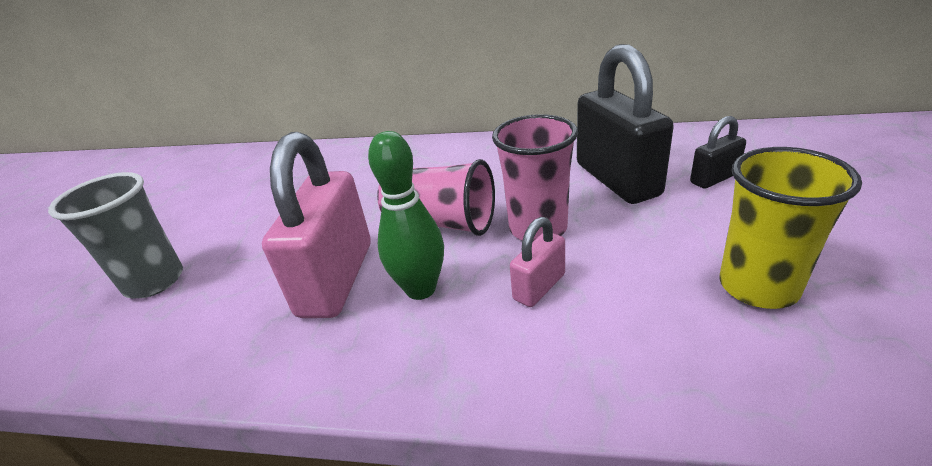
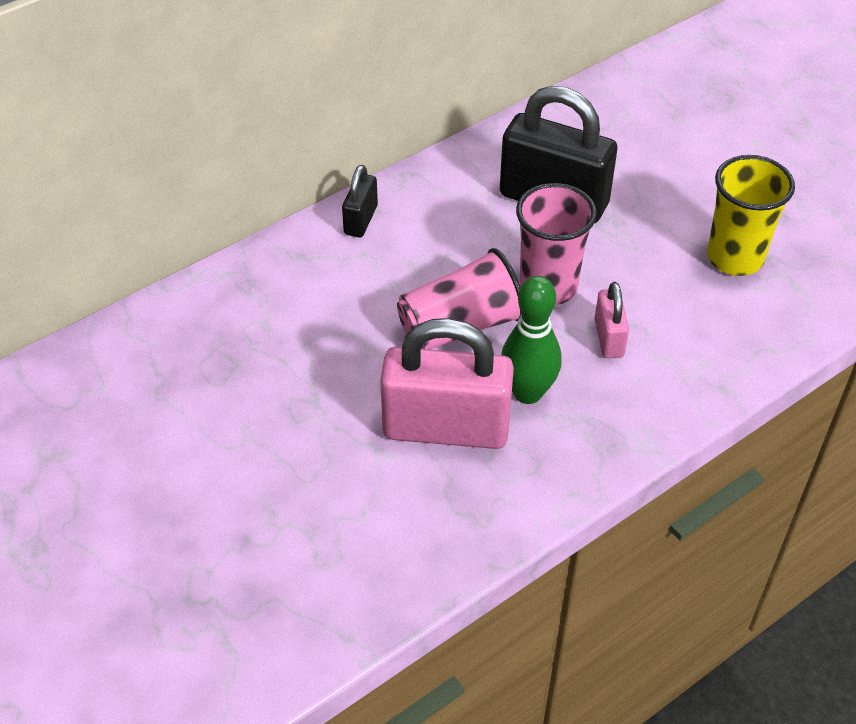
camera: 50 degrees left, 15 degrees up
(154, 281) = (268, 544): grey cup -> none
(337, 278) = (446, 428): pink padlock -> pink padlock turned 45 degrees counterclockwise
(714, 178) = (626, 163): black padlock -> black padlock (360, 220)

